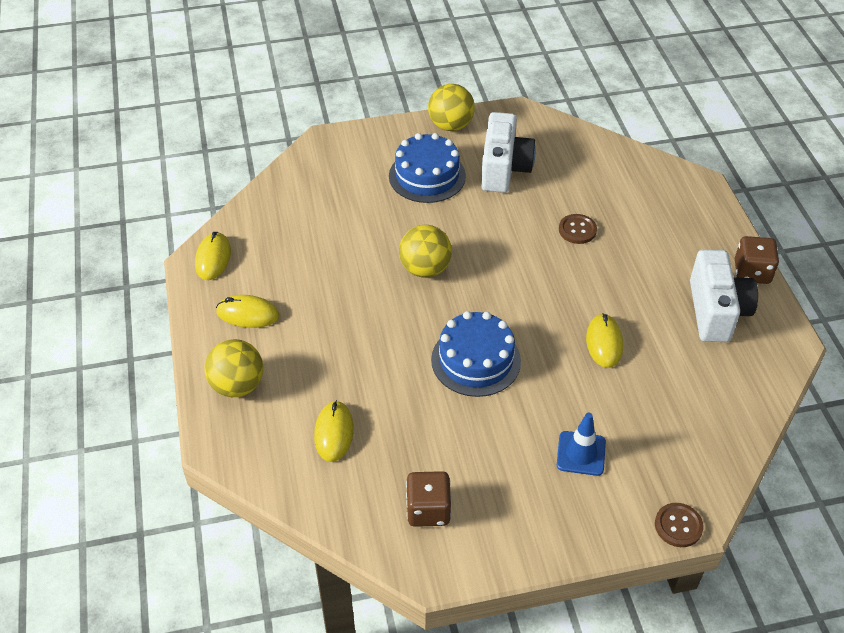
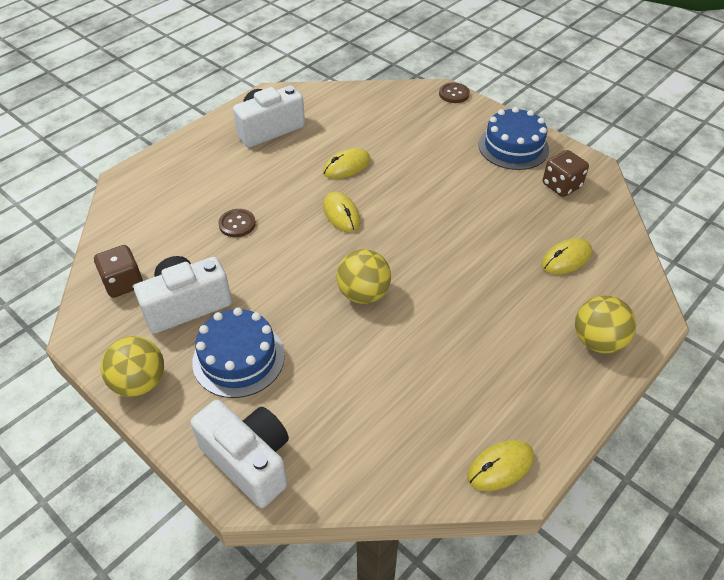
camera: 125 degrees left, 0 degrees up
(248, 314) = (530, 386): yellow mouse -> yellow mouse (341, 214)
(341, 150) = (249, 461): none -> white camera
(476, 360) = (426, 219): blue cake -> blue cake (513, 147)
(581, 453) = (448, 143): blue traffic cone -> none
(752, 272) = (214, 126): brown dice -> brown dice (123, 283)

